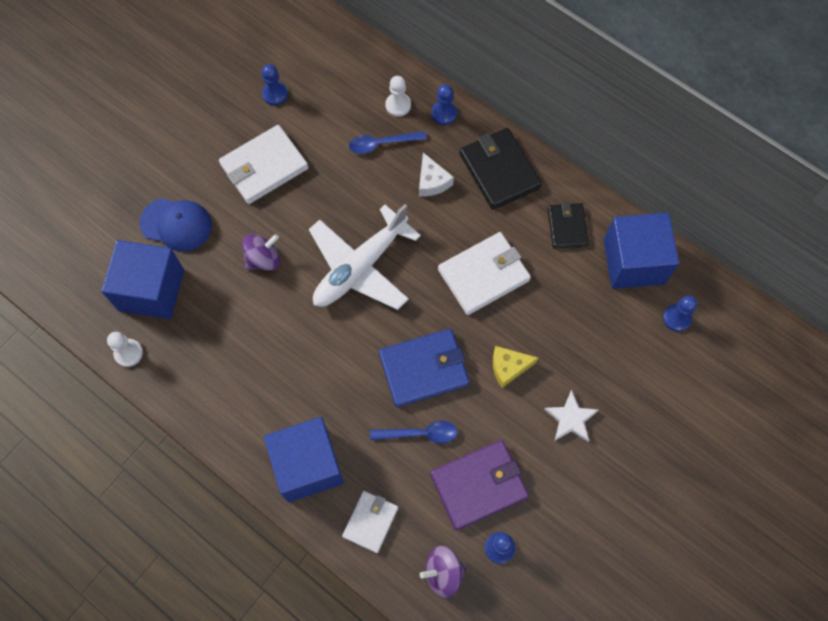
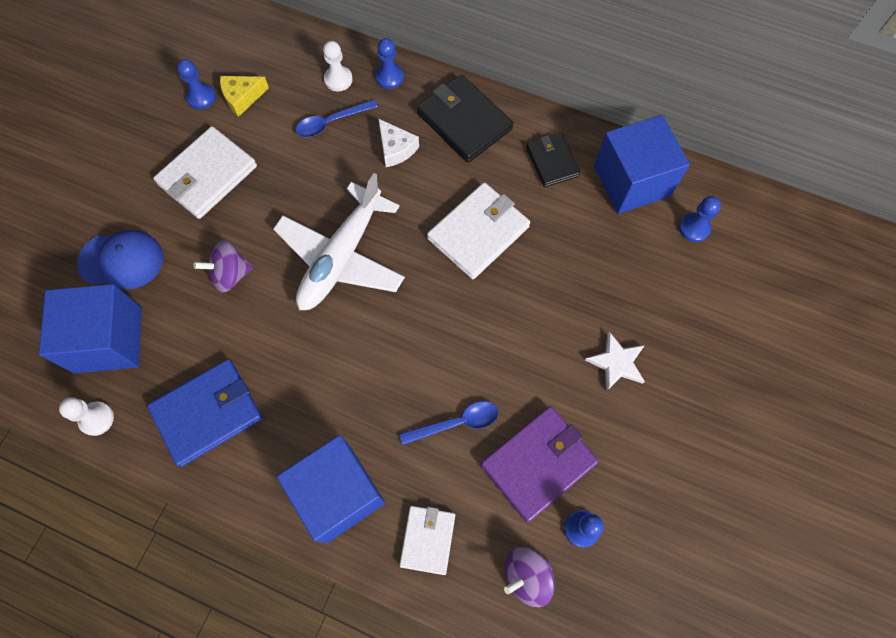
camera: 15 degrees left, 0 degrees up
(263, 259) = (230, 274): purple spinning top -> purple spinning top turned 150 degrees counterclockwise
(424, 369) = (441, 350): blue wallet -> blue wallet (208, 413)
(508, 367) = (533, 324): yellow cheese -> yellow cheese (242, 98)

